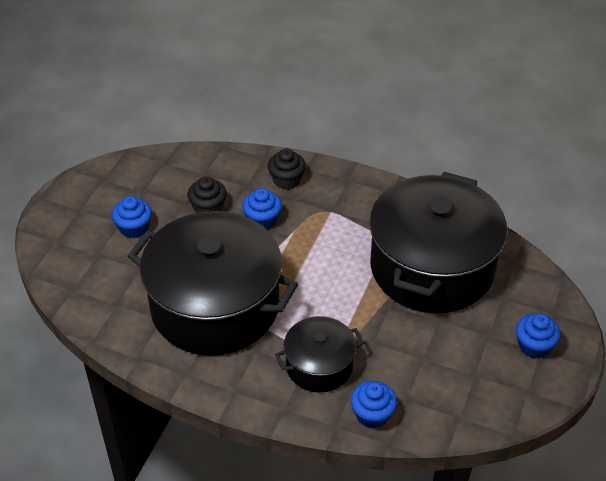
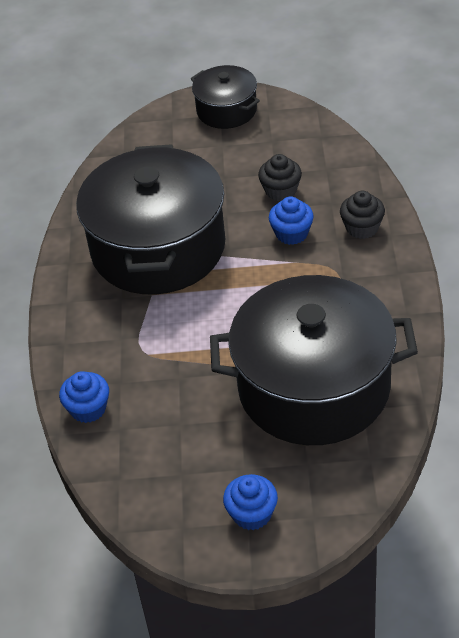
camera: 70 degrees right, 0 degrees up
(134, 228) = (220, 156): blue cupcake -> none
(319, 365) = (127, 348): black pot -> black pot (226, 110)

